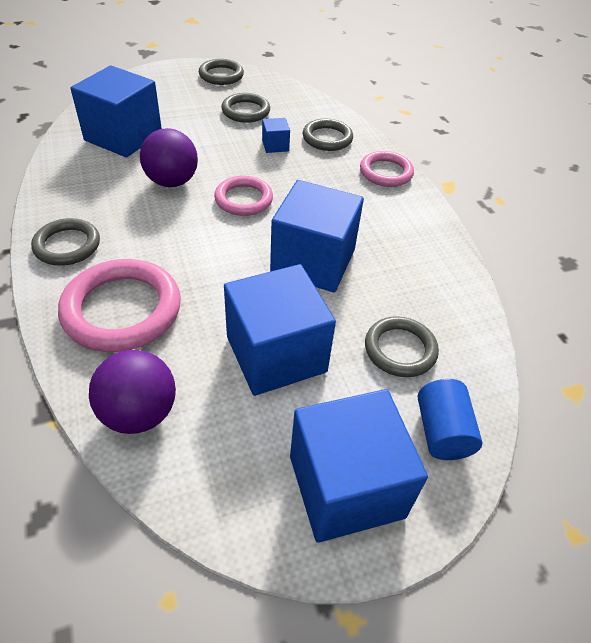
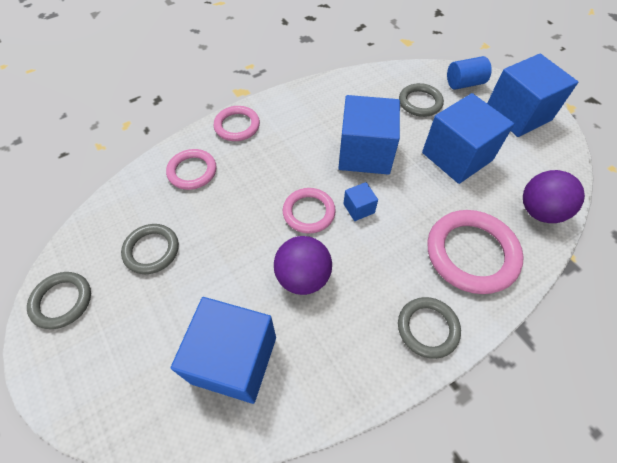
camera: 100 degrees left, 10 degrees up
(275, 145) = (215, 208): blue cube -> blue cube (359, 208)
(327, 138) = (192, 171): grey ring -> pink ring

